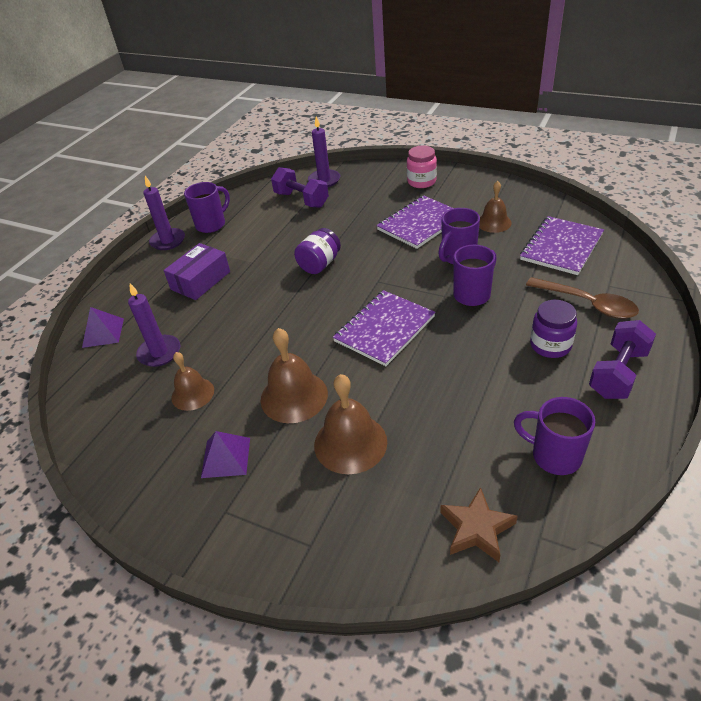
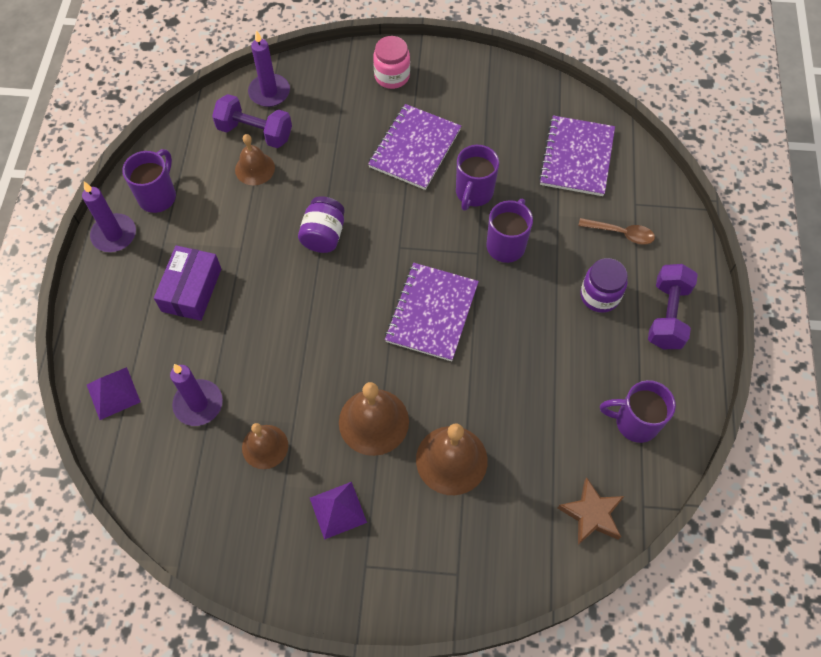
camera: 25 degrees left, 20 degrees up
(494, 222) = (496, 132): brown bell -> brown bell (255, 168)
(587, 304) = (621, 233): brown spoon -> brown spoon, size x0.66

